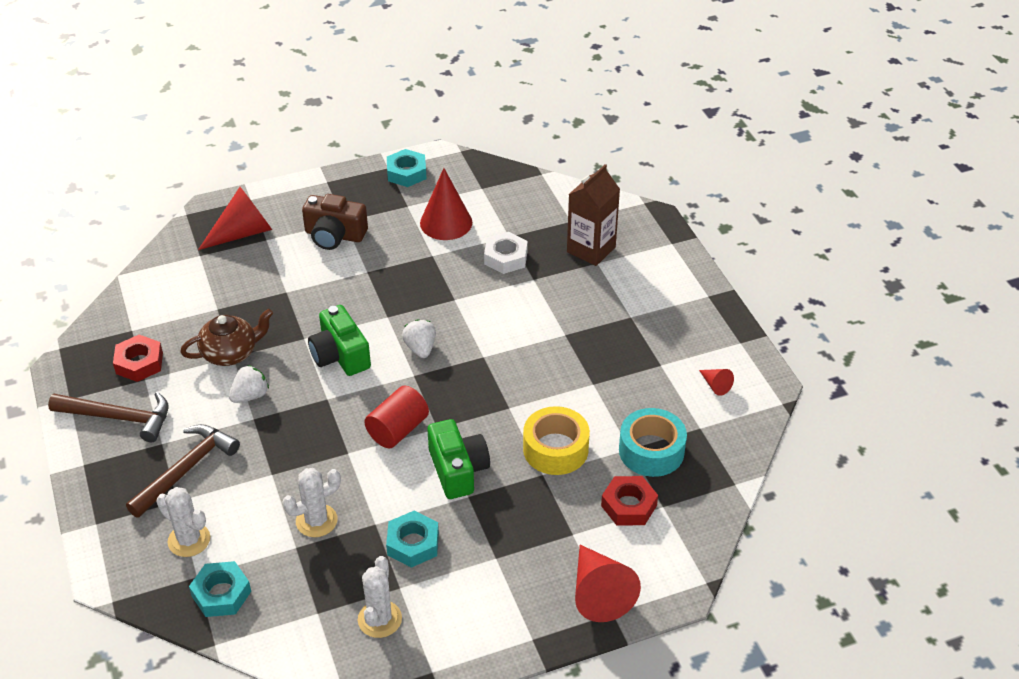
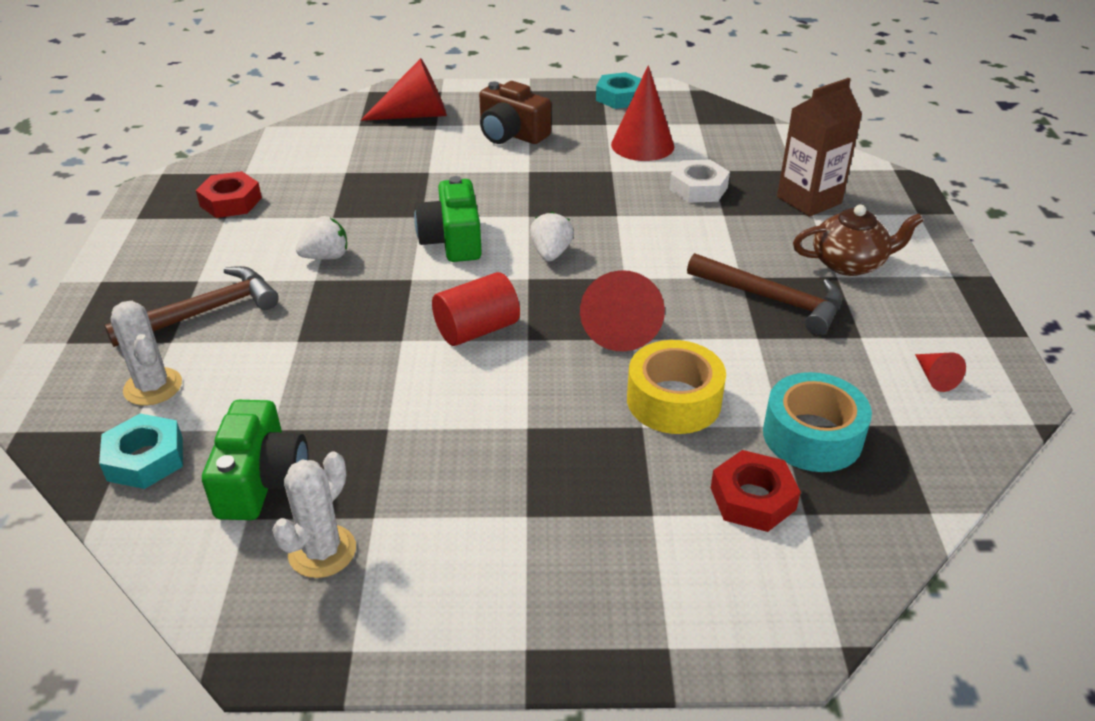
camera: 20 degrees right, 5 degrees down
(119, 417) = (172, 246): brown hammer -> brown hammer (772, 299)
(231, 353) = (332, 213): brown teapot -> brown teapot (849, 263)
(316, 521) = (316, 405): white cactus -> none
(413, 544) = (422, 466): turquoise nut -> none
(458, 470) = (529, 392): green camera -> green camera (262, 480)
(599, 593) = (659, 610): red cone -> red cone (620, 325)

